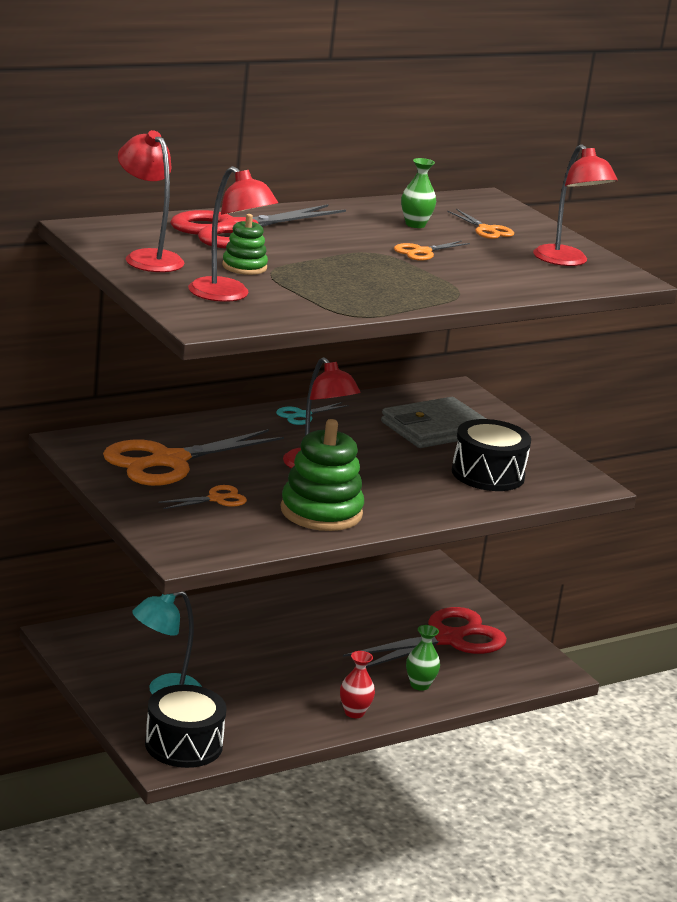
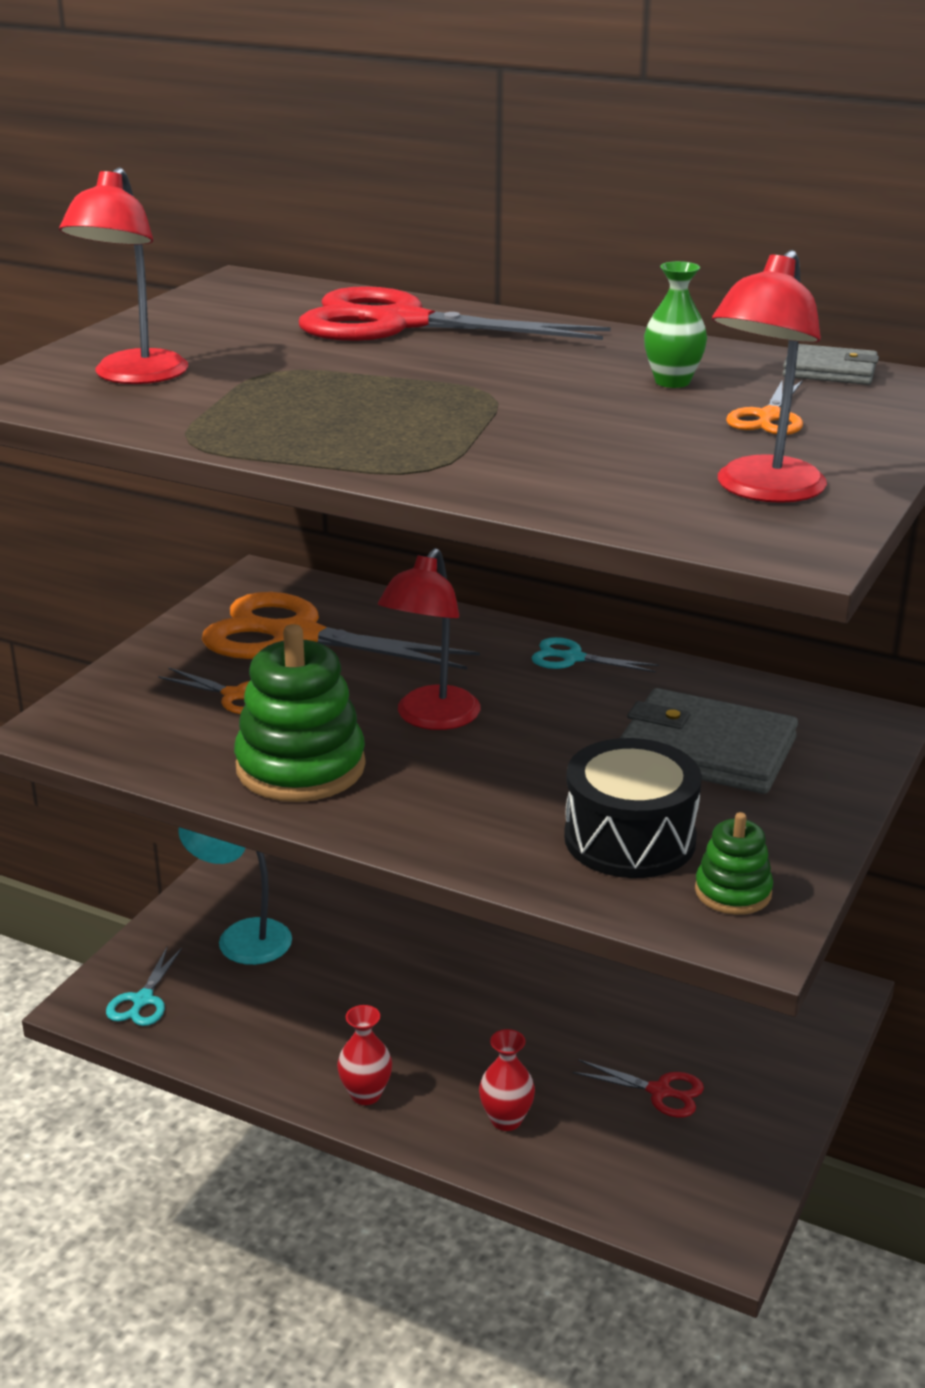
camera: 60 degrees right, 5 degrees up
(147, 258) = (196, 320): red lamp -> none
(183, 745) = (143, 1000): black drum -> turquoise scissors
(244, 267) = (264, 358): green stacking toy -> green stacking toy (733, 892)
(419, 685) = (506, 1120): green vase -> red vase
(422, 252) = (560, 411): orange scissors -> none
(445, 201) = (829, 371): none -> grey wallet
(446, 639) = (659, 1091): red scissors -> red scissors, size x0.45

